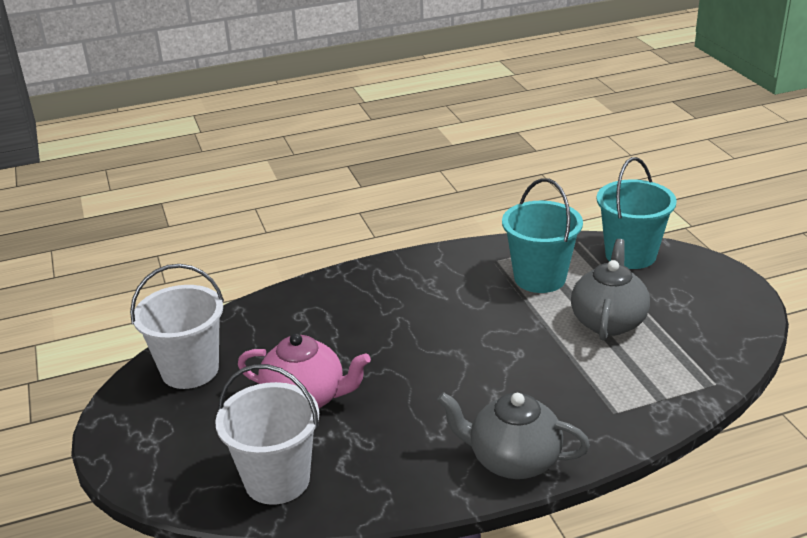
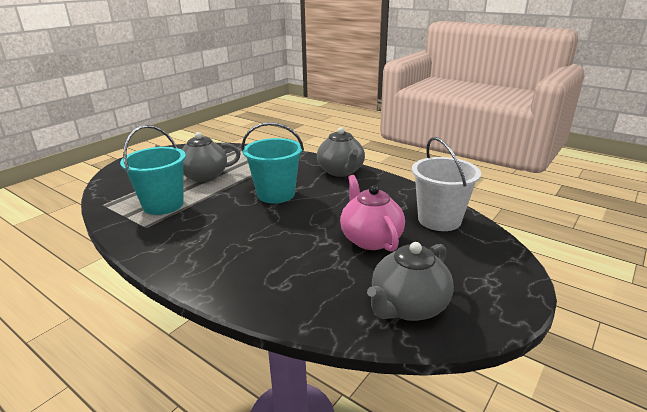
camera: 125 degrees left, 5 degrees down
(190, 370) = (408, 307): white bucket -> grey teapot
(630, 255) = (118, 185): turquoise bucket -> turquoise bucket (276, 194)

